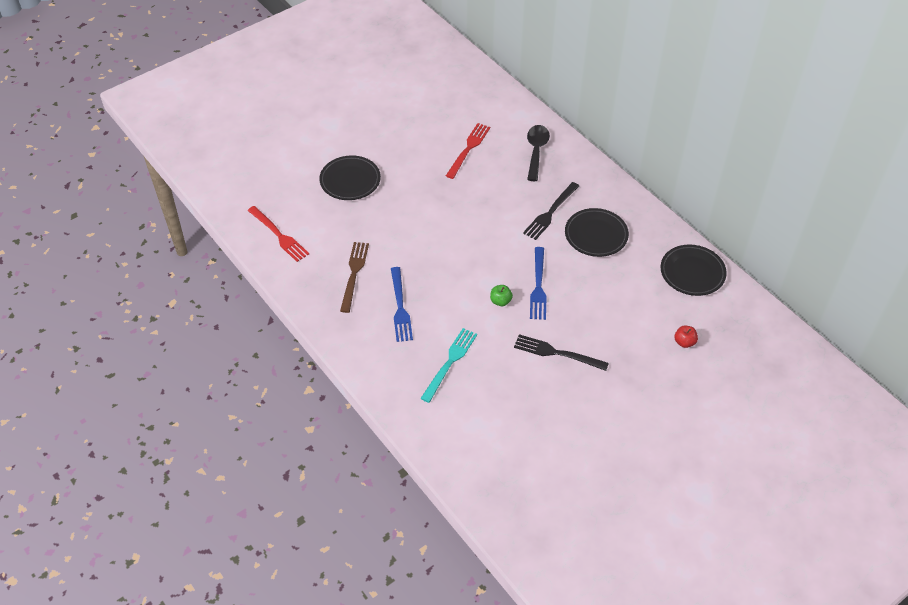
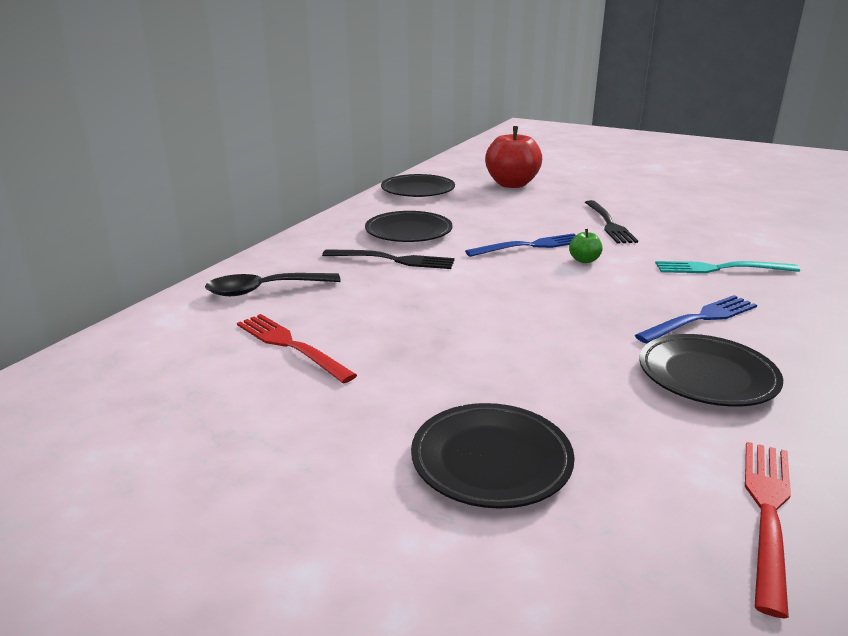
camera: 115 degrees left, 25 degrees down
(354, 273) = (707, 376): brown fork -> black plate
(468, 148) = (290, 345): red fork -> red fork turned 45 degrees clockwise
(684, 342) = (512, 184): red apple -> red apple, size x2.32

